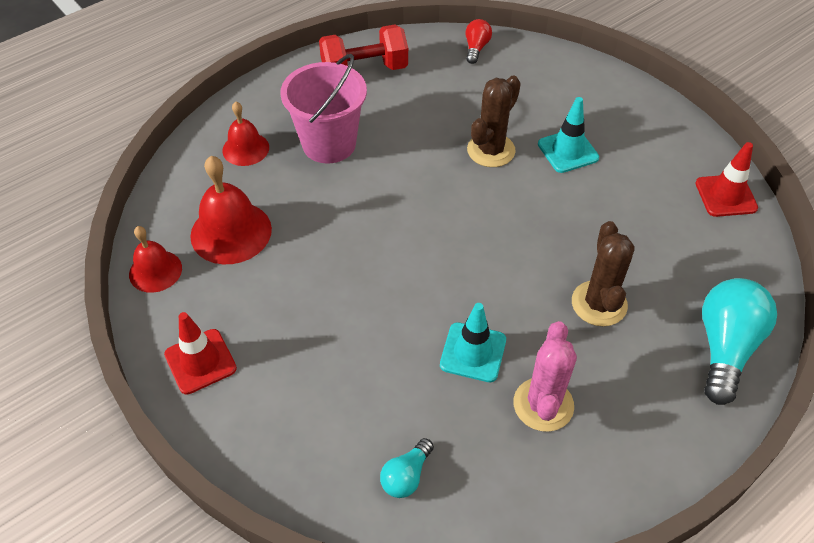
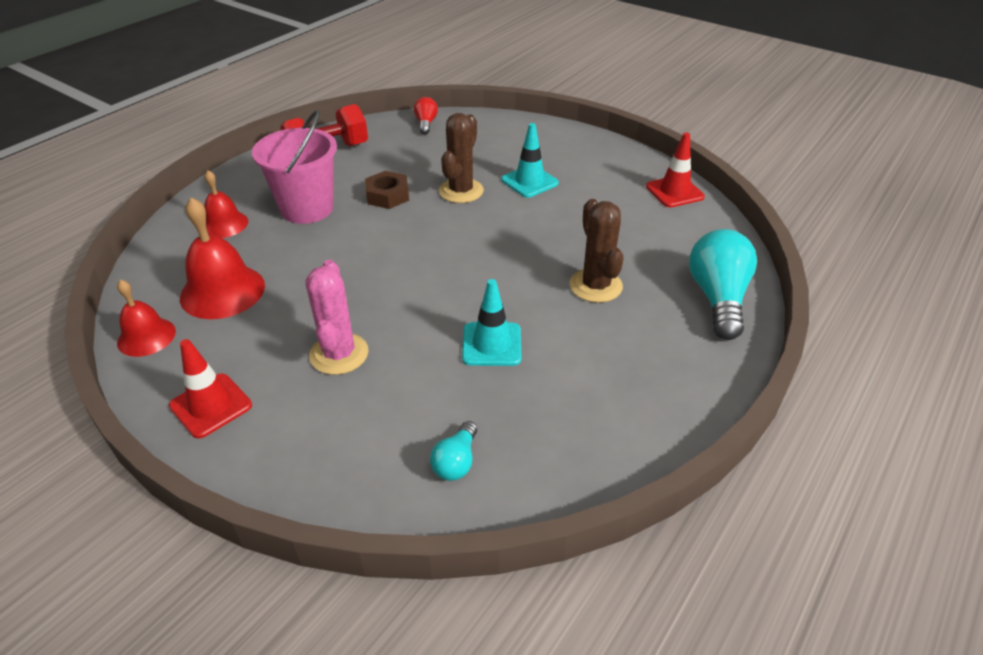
camera: 15 degrees left, 10 degrees down
(413, 142) = (387, 195): none -> brown nut
(543, 404) = (572, 373): pink cactus -> pink cactus (339, 354)

